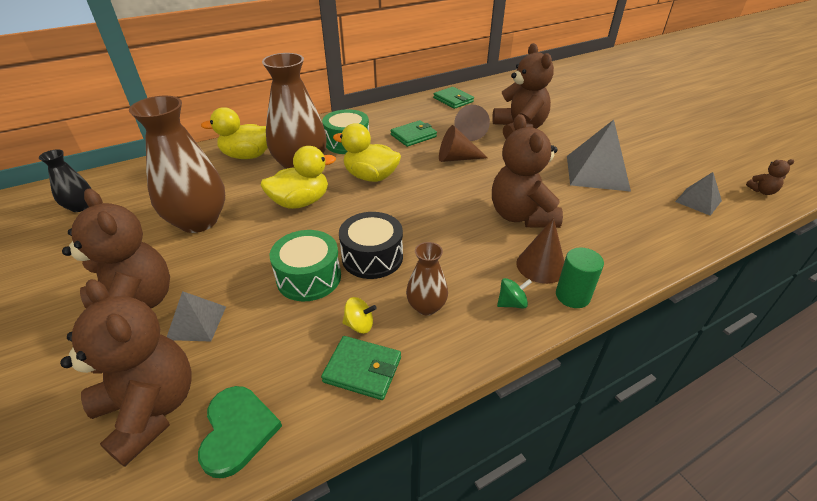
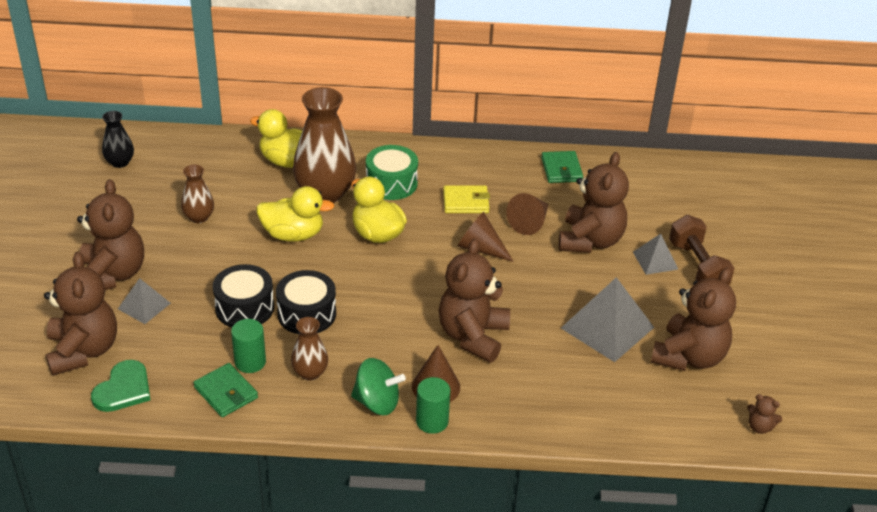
camera: 30 degrees right, 0 degrees up
(198, 221) = (199, 217): brown vase -> brown vase, size x0.50
(309, 277) = (244, 308): green drum -> black drum
(359, 325) = (250, 362): yellow spinning top -> green cylinder
(413, 136) = (466, 202): green wallet -> yellow wallet
(511, 303) = (377, 402): green spinning top -> green spinning top, size x1.75
(596, 120) = (697, 267): none -> brown dumbbell
(665, 169) = (689, 357): none -> brown teddy bear
(698, 201) = (671, 403): grey pyramid -> grey pyramid (655, 260)

